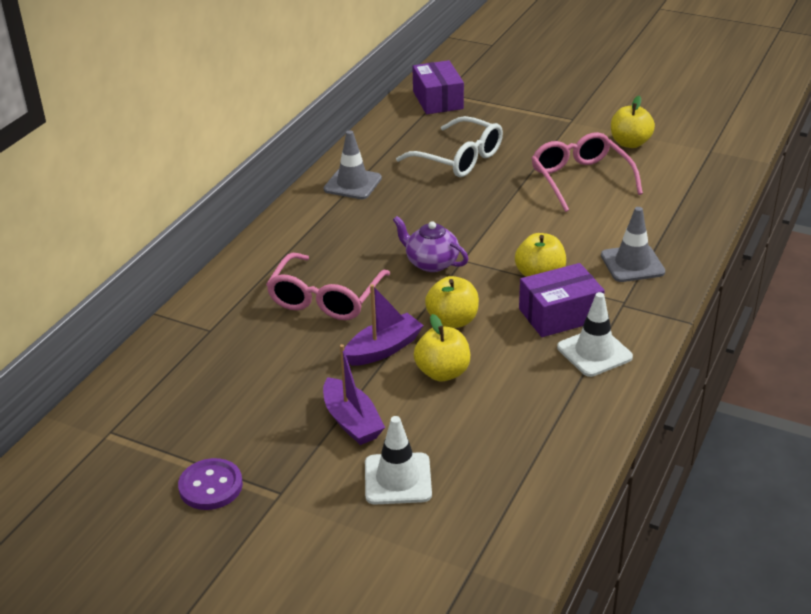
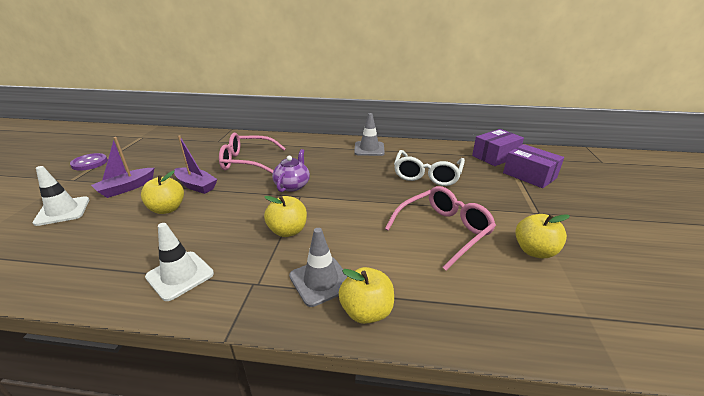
camera: 70 degrees right, 5 degrees down
(452, 321) = (226, 203): yellow apple -> yellow apple (366, 311)
(559, 315) = (235, 248): purple box -> purple box (529, 175)

